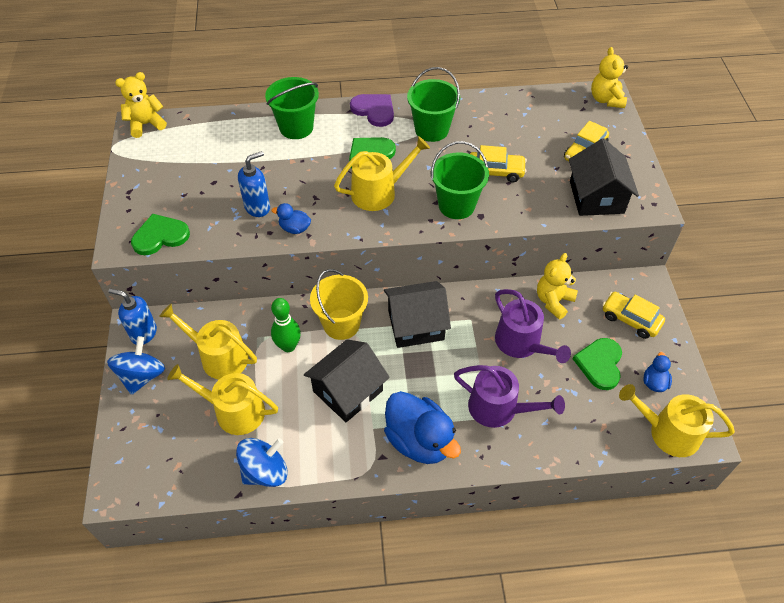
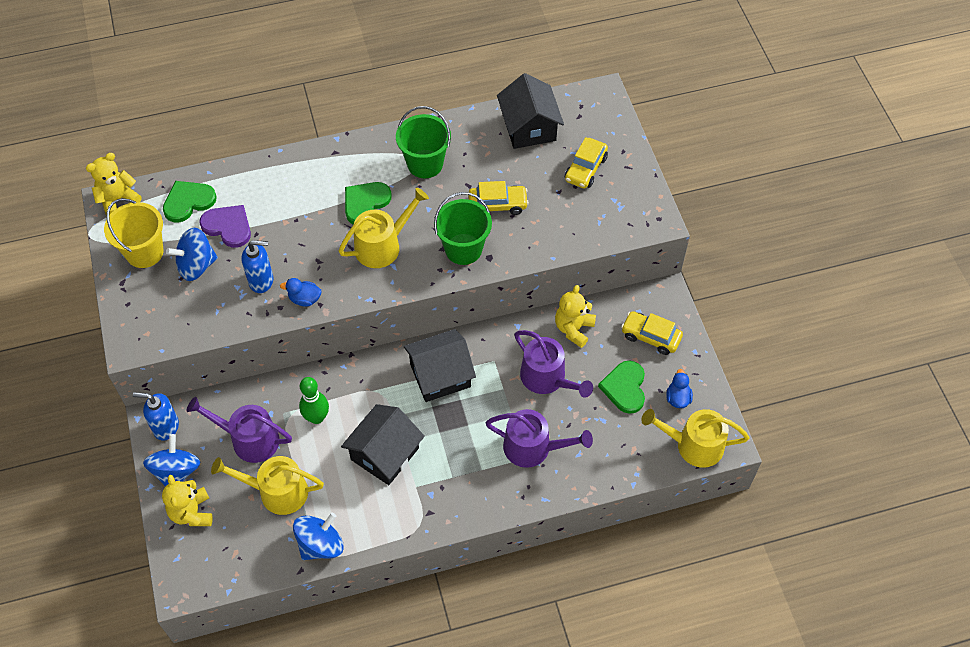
camera: 10 degrees left, 5 degrees up
(160, 236) = (169, 328): green heart -> green heart (188, 202)
(200, 186) = (196, 265): none -> blue spinning top
(219, 357) = (249, 439): yellow watering can -> purple watering can
(257, 207) = (261, 281): blue soap dispenser -> blue soap dispenser turned 45 degrees clockwise
(296, 127) = (281, 181): green bucket -> none
(341, 324) = (365, 386): yellow bucket -> yellow bucket (144, 252)
(374, 110) = (360, 148): purple heart -> purple heart (228, 226)
(419, 440) = (462, 491): blue duck -> none
(596, 197) = (601, 219): black house -> black house (529, 127)
(606, 99) = (602, 101): yellow teddy bear -> yellow teddy bear (192, 512)

